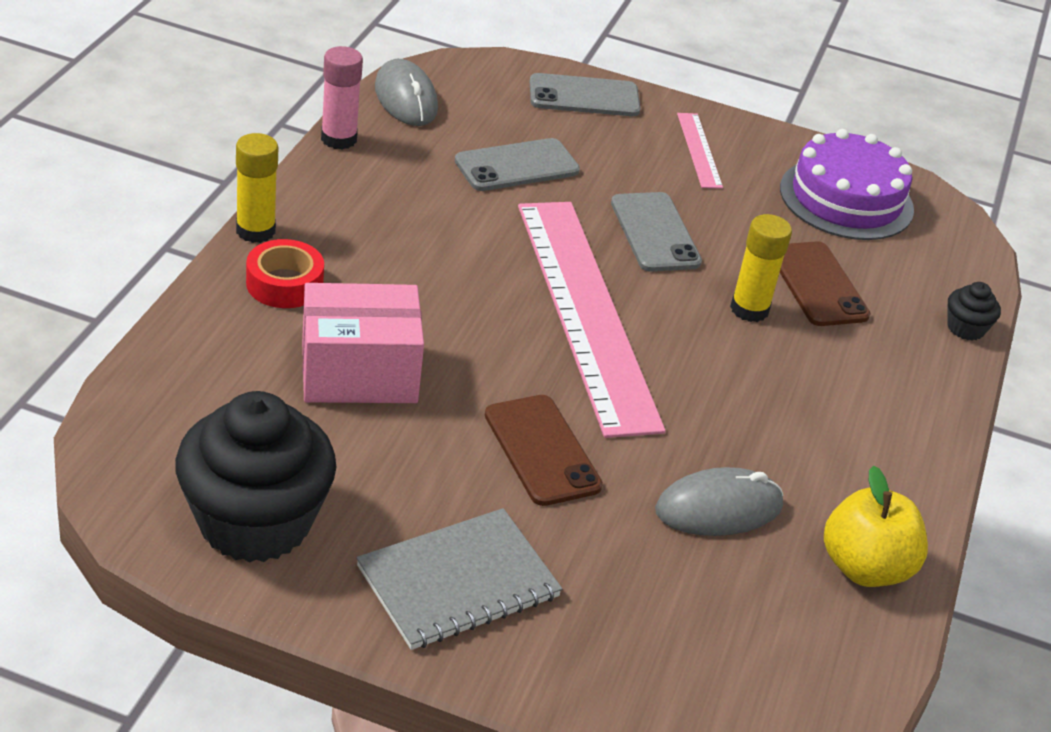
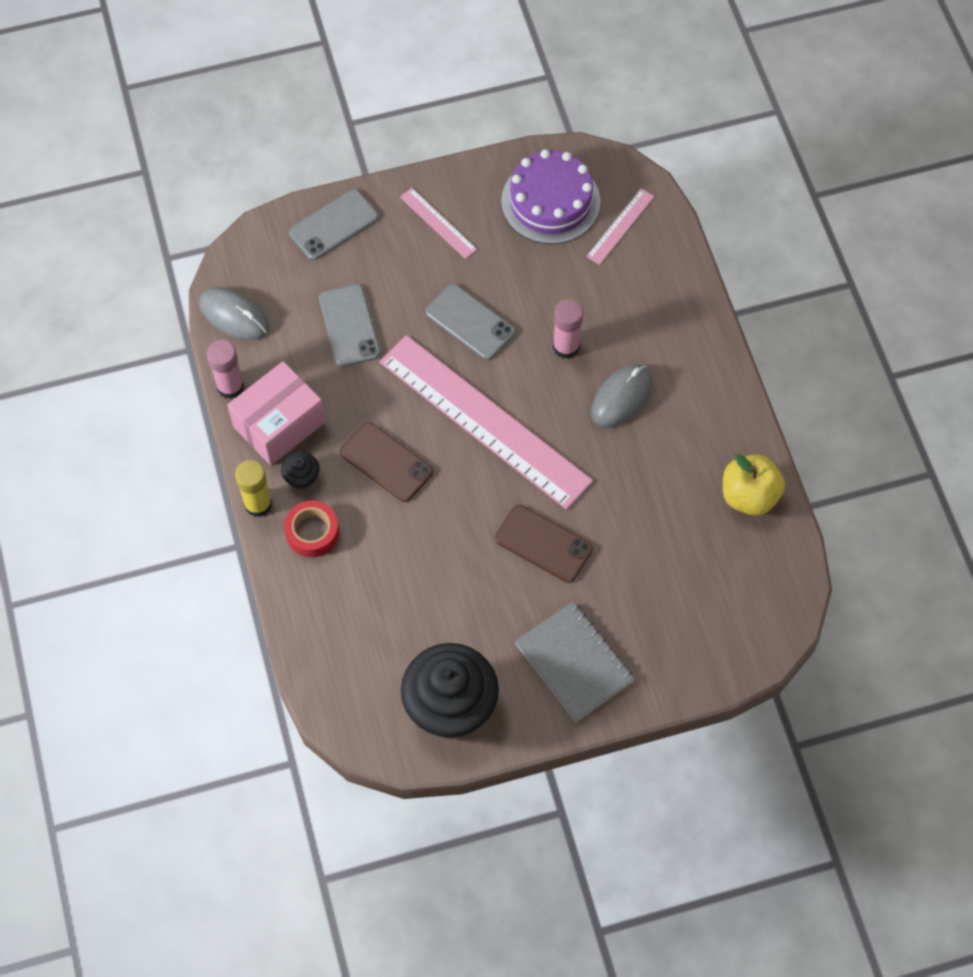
camera: 30 degrees left, 25 degrees up
(359, 372) = (409, 565): pink box -> pink box (279, 424)
(458, 582) = (574, 662): grey notebook -> grey notebook turned 60 degrees counterclockwise
(517, 166) = (349, 326): grey phone -> grey phone turned 45 degrees counterclockwise
(718, 508) = (655, 513): grey mouse -> grey mouse (621, 397)
(749, 309) = (566, 347): yellow glue stick -> pink glue stick
(817, 284) = (586, 295): brown phone -> brown phone (386, 462)
(913, 257) = (620, 226): none -> pink ruler
(965, 328) = (685, 268): black cupcake -> black cupcake (302, 477)

